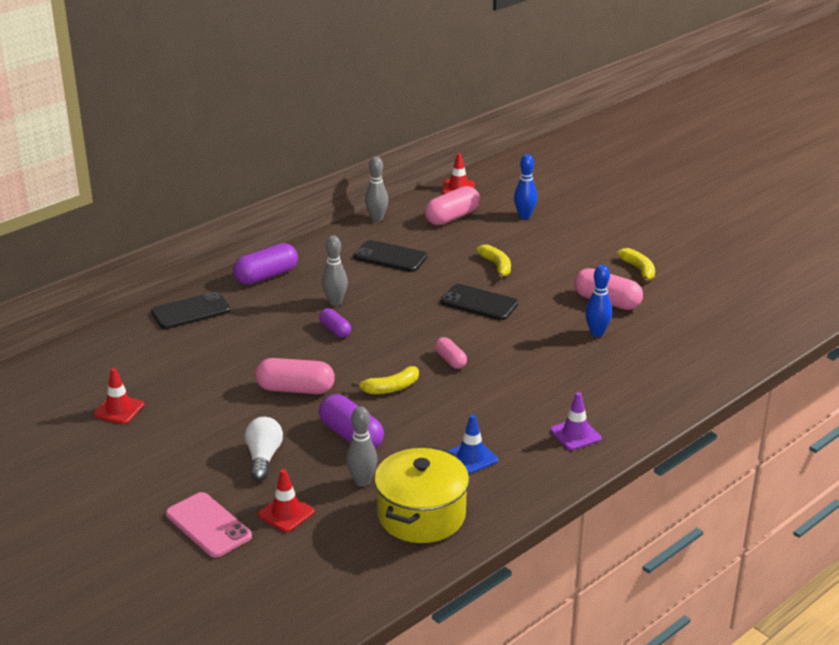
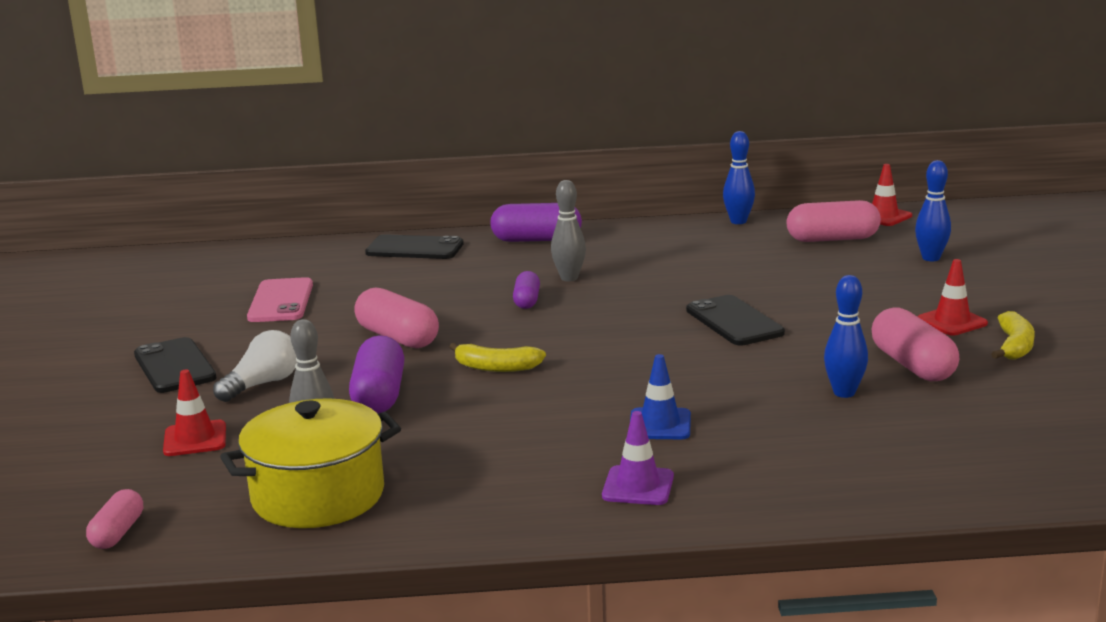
camera: 40 degrees right, 10 degrees down
(119, 409) = (215, 303): red traffic cone -> red traffic cone (952, 322)
(208, 525) = (112, 421): pink phone -> pink phone (281, 301)
(377, 219) = (738, 221): grey bowling pin -> blue bowling pin
(390, 257) = (697, 256): black phone -> black phone (174, 366)
(450, 360) = (607, 363): pink capsule -> pink capsule (118, 533)
(471, 457) = (471, 462): blue traffic cone -> blue traffic cone (660, 424)
(496, 266) = (815, 294): yellow banana -> none

